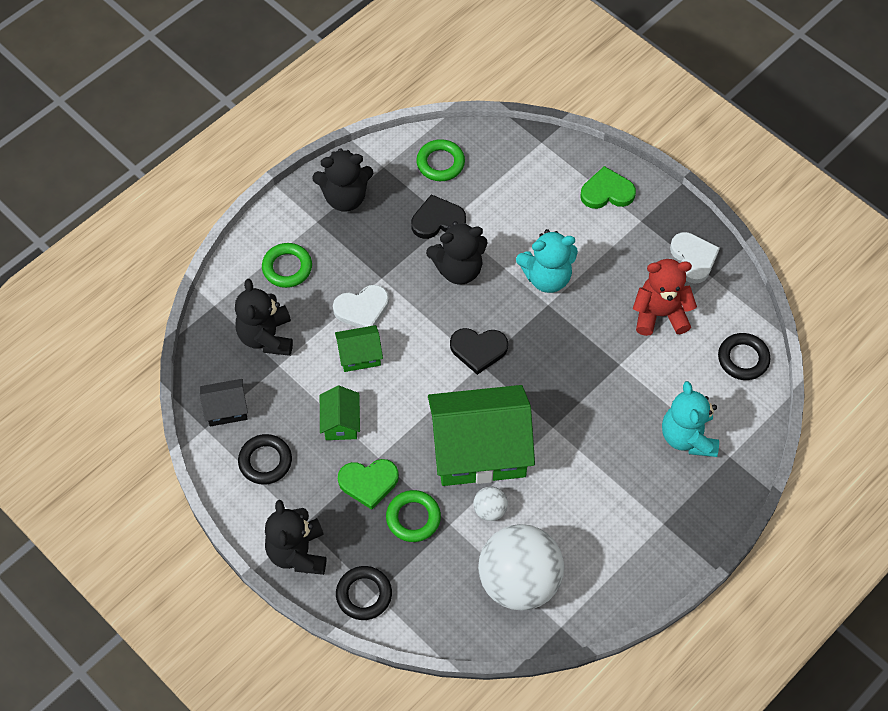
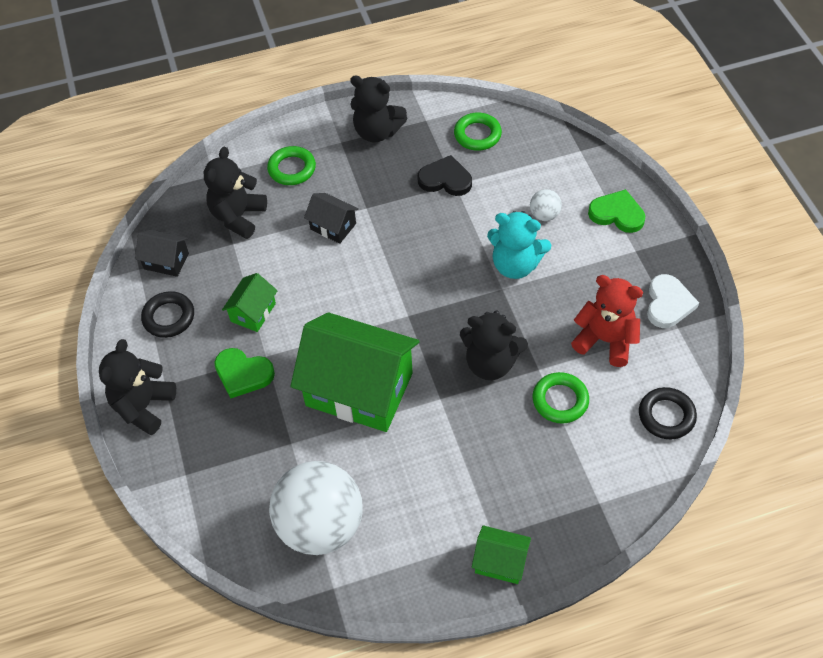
camera: 30 degrees right, 5 degrees down
(359, 355) = (306, 263): green house -> green house (500, 562)
(362, 309) = (333, 226): white heart -> black house
(364, 595) = (174, 470): black ring -> none
(413, 518) = (262, 422): green ring -> green ring (560, 400)
(458, 269) = (438, 227): black teddy bear -> black teddy bear (490, 363)
(478, 350) = (413, 302): black heart -> none
(490, 510) = (335, 447): white ball -> white ball (544, 215)
(687, 437) = (566, 465): turquoise teddy bear -> none

